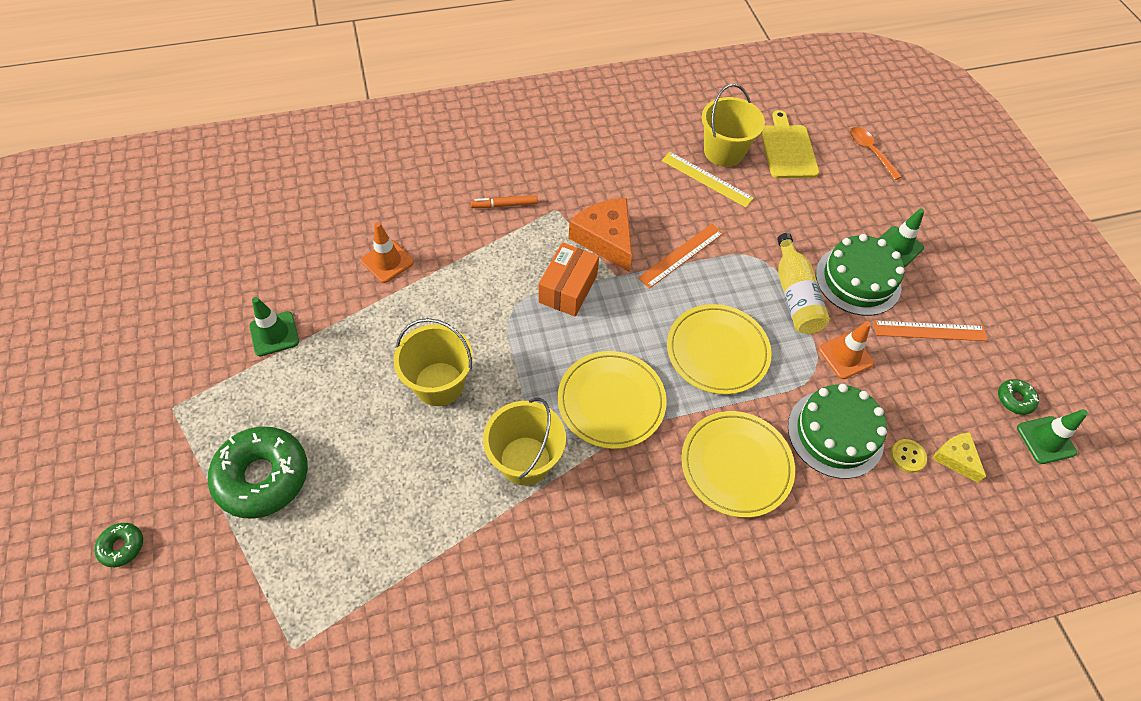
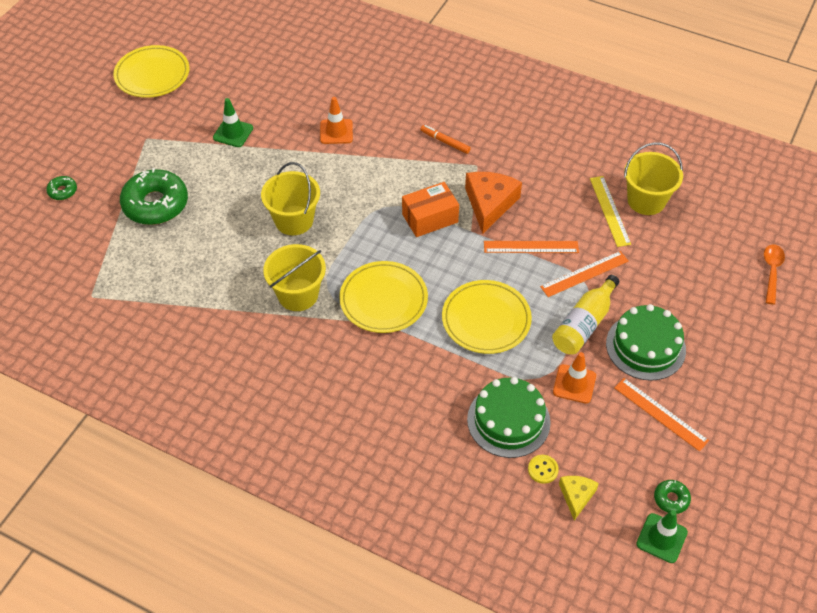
camera: 45 degrees right, 5 degrees down
(736, 465) = (420, 389): yellow plate -> yellow plate (152, 74)
(747, 249) = (584, 274): none -> orange ruler
(788, 149) = (702, 229): yellow cutting board -> none
(898, 247) = (708, 347): green traffic cone -> none

